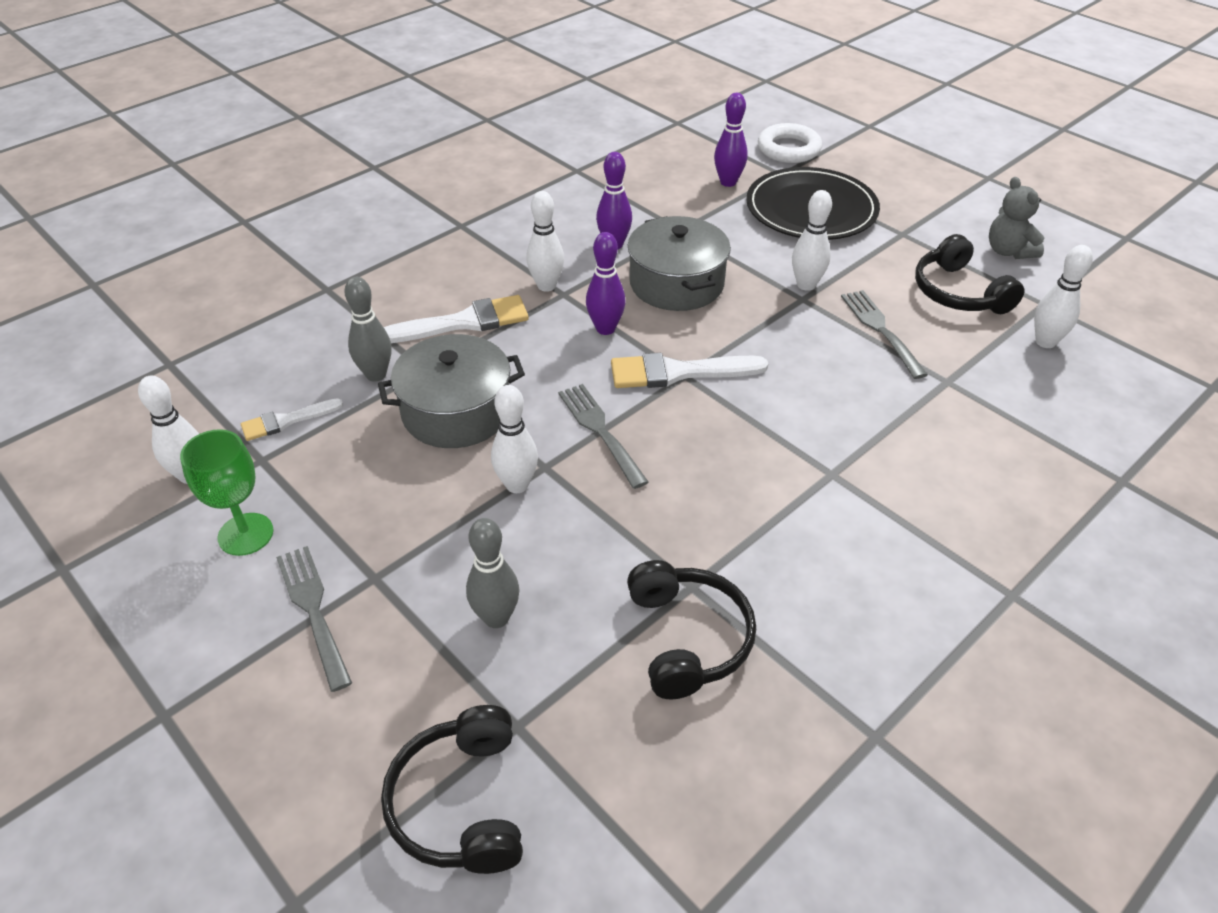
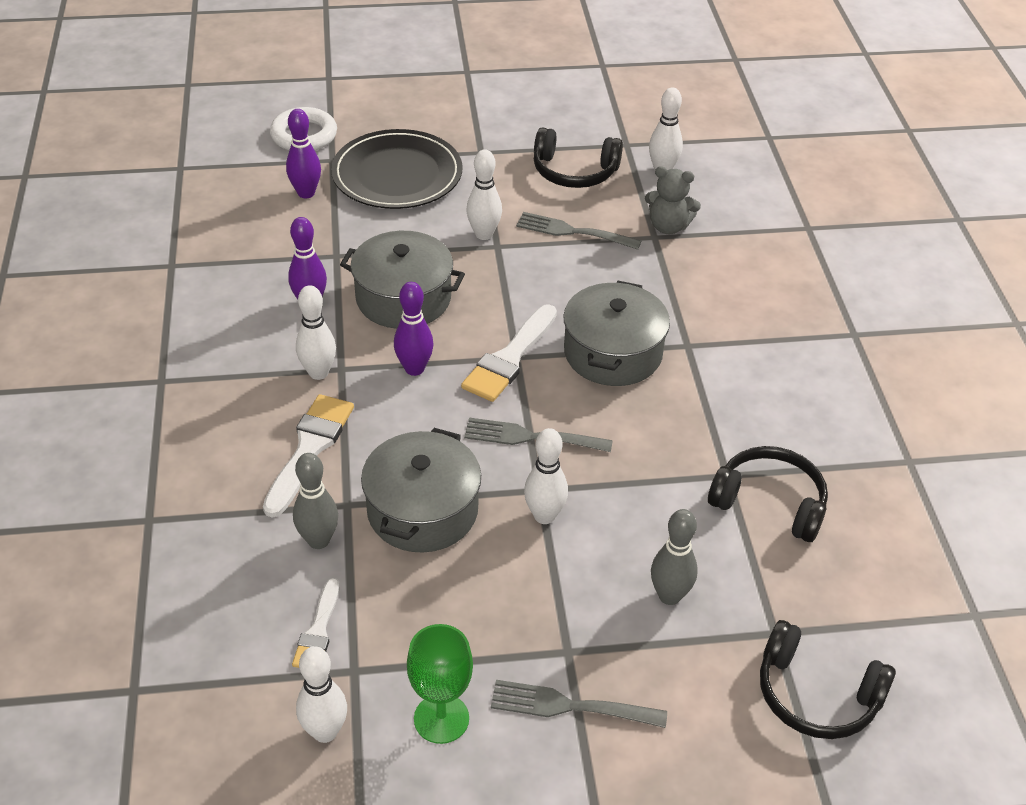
camera: 55 degrees left, 0 degrees up
(760, 429) = (612, 353): none -> grey pot
(1008, 251) = (557, 121): grey teddy bear -> grey teddy bear (668, 226)

